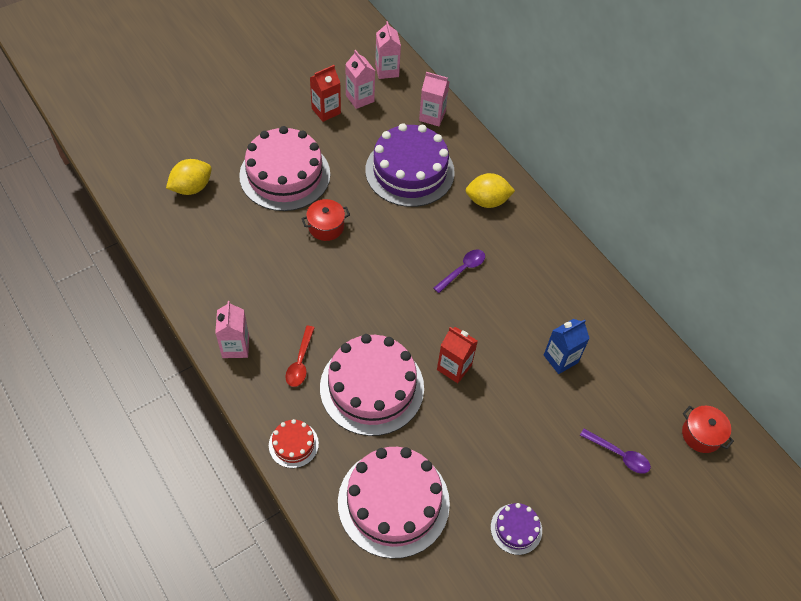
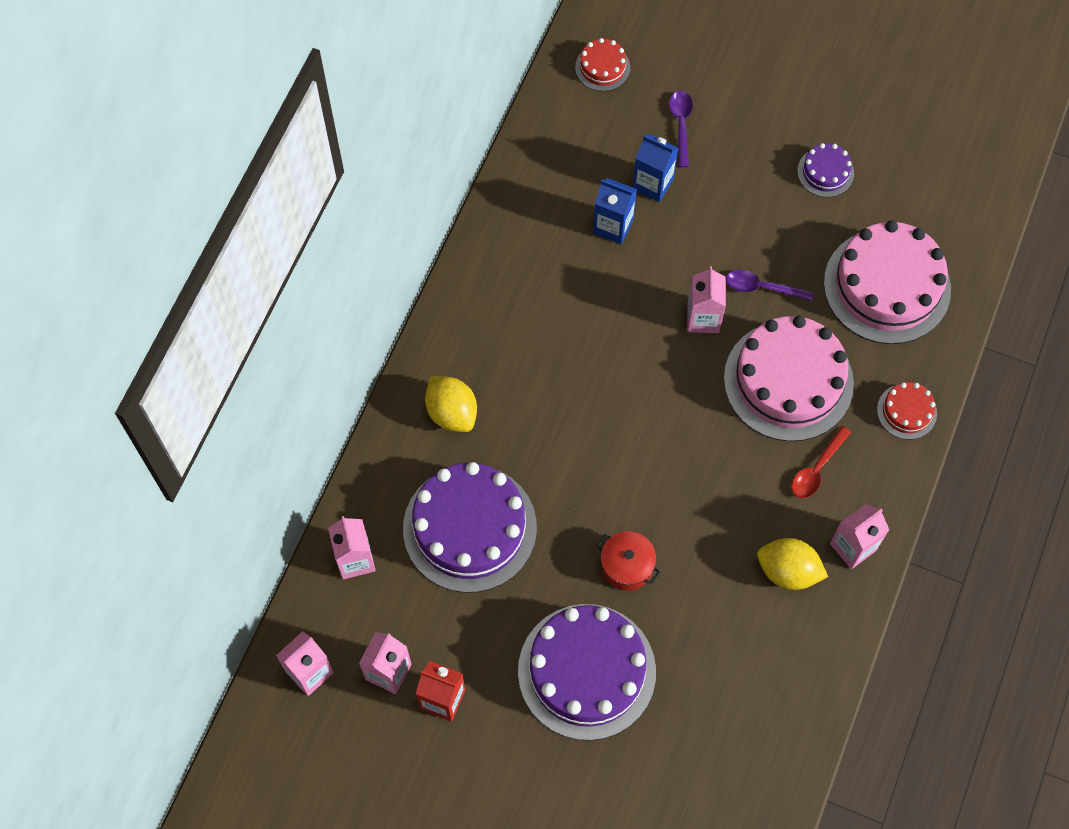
camera: 120 degrees left, 10 degrees up
(192, 187) = (692, 769): yellow lemon -> yellow lemon (788, 571)
(285, 175) = (587, 671): pink cake -> purple cake
(300, 362) = (817, 469): red spoon -> red spoon turned 150 degrees clockwise
(454, 367) = (703, 318): red carton -> pink carton
(462, 270) = (573, 381): purple spoon -> purple spoon (762, 288)
(579, 404) = (652, 184): none -> blue carton
(701, 434) = (602, 67): red pot -> red cake

